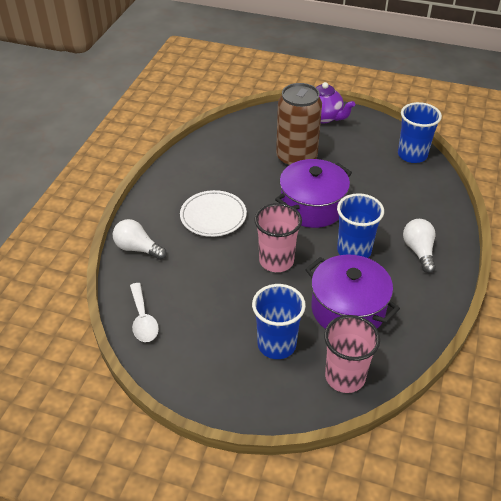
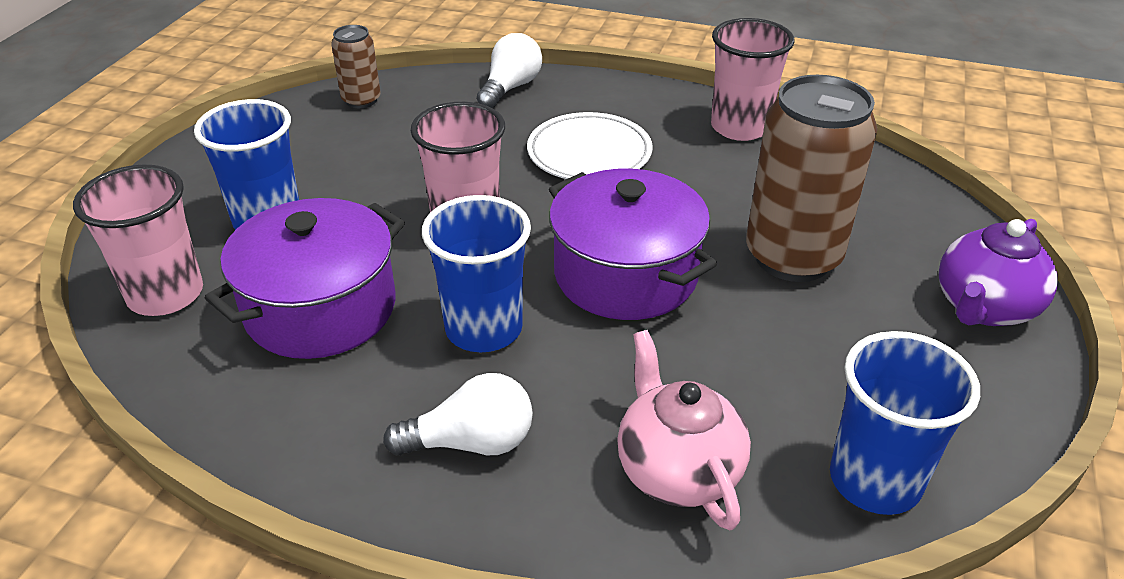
camera: 90 degrees right, 5 degrees down
(143, 319) = (361, 100): white spoon -> brown can
(192, 163) = (740, 127): none -> pink cup
(419, 198) = (677, 470): none -> pink teapot

